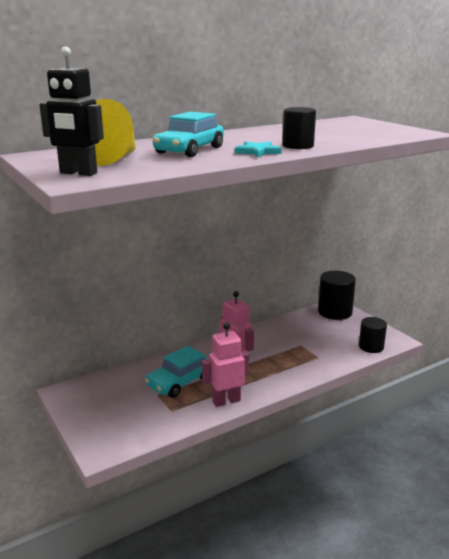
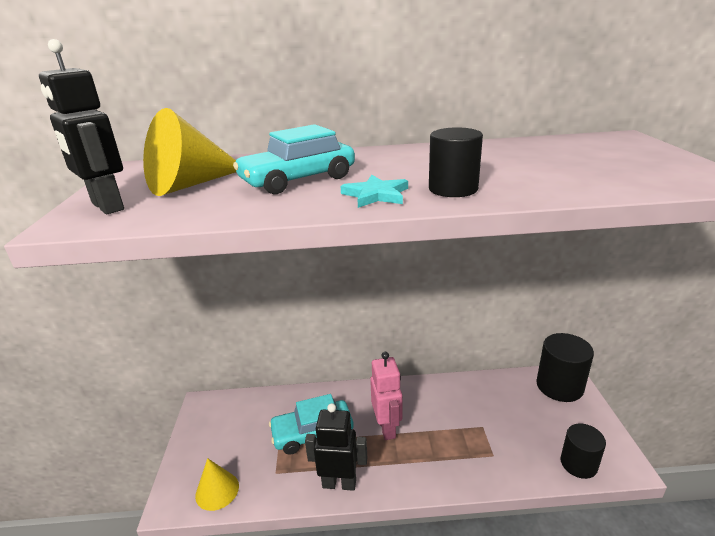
camera: 30 degrees right, 5 degrees up
(133, 434) = (217, 490): none -> yellow cone
(226, 401) = (339, 483): pink robot -> black robot

